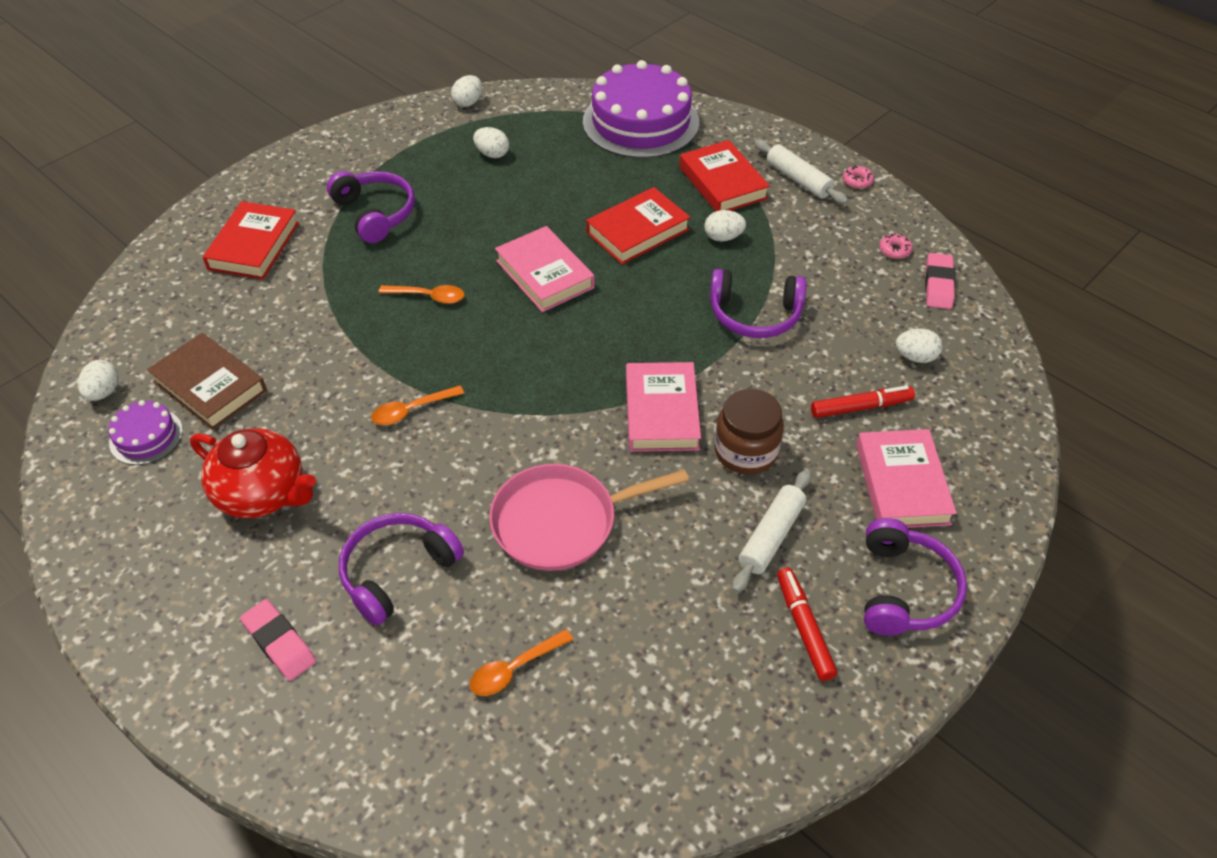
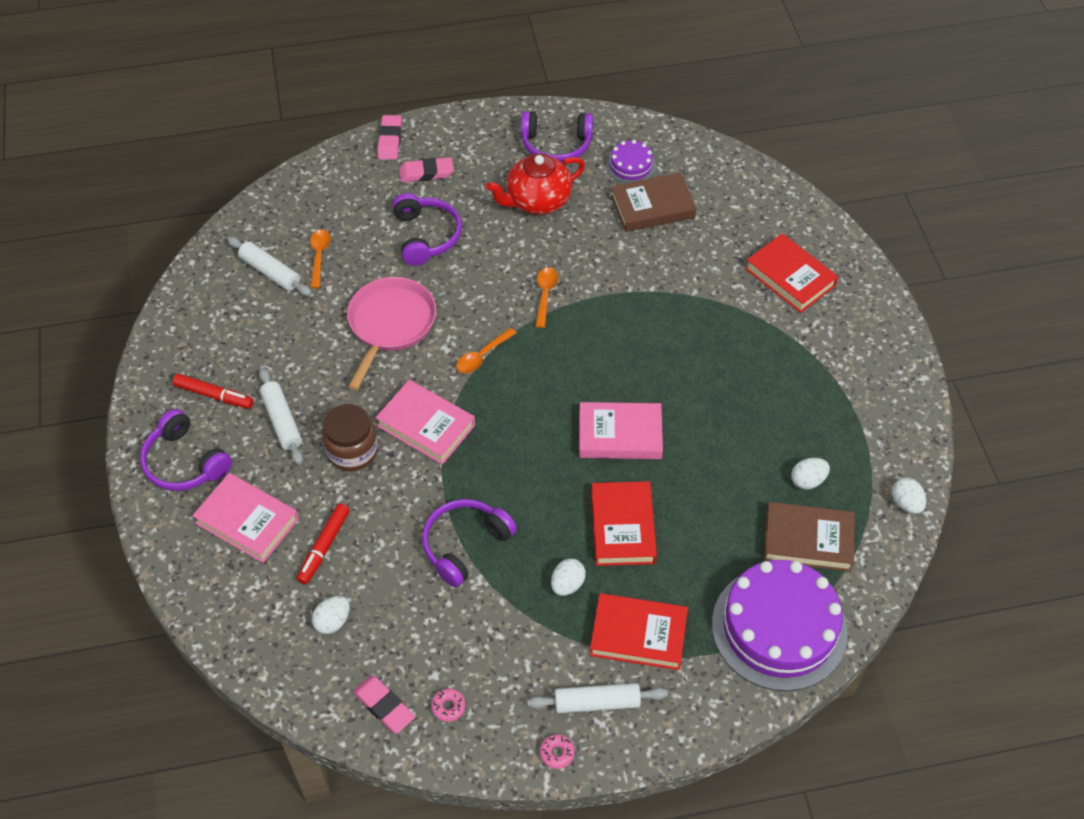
camera: 125 degrees right, 5 degrees up
(104, 392) = (688, 158): white egg -> none
(235, 733) = (390, 140): none -> pink eraser
(375, 213) = (778, 364): purple headphones -> purple headphones (556, 145)
(428, 296) = (651, 353): orange spoon -> orange spoon (482, 356)
(550, 135) = (808, 540): none -> brown book
(583, 709) = (270, 272): none -> white rolling pin

